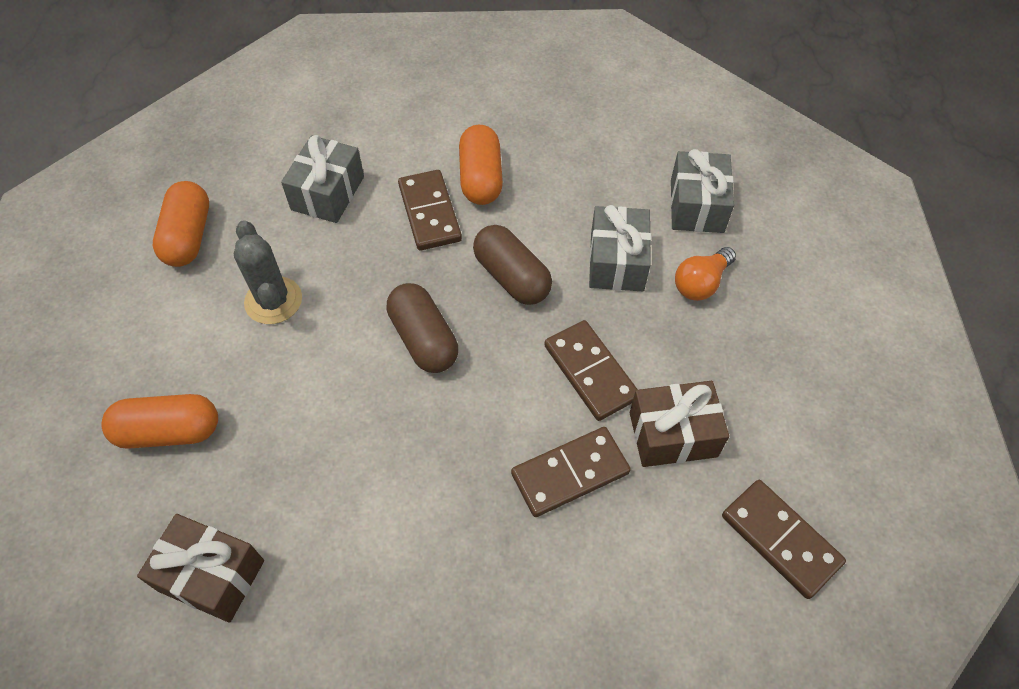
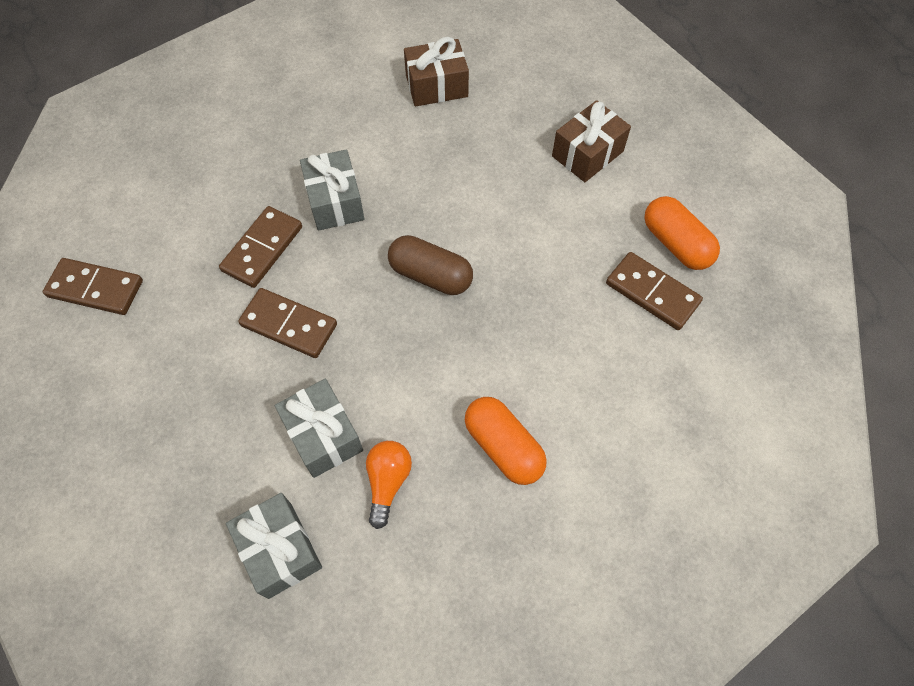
camera: 145 degrees right, 5 degrees up
(169, 431) = (537, 129): orange capsule -> none
(273, 301) = (562, 237): grey cactus -> none
(328, 193) = (616, 345): grey gift -> grey gift (335, 202)
(430, 213) = (517, 381): brown domino -> brown domino (652, 293)
(511, 277) = (402, 365): brown capsule -> none
(673, 434) = (202, 315): brown gift -> brown gift (587, 154)
(701, 283) = (237, 460): orange light bulb -> orange light bulb (388, 482)

